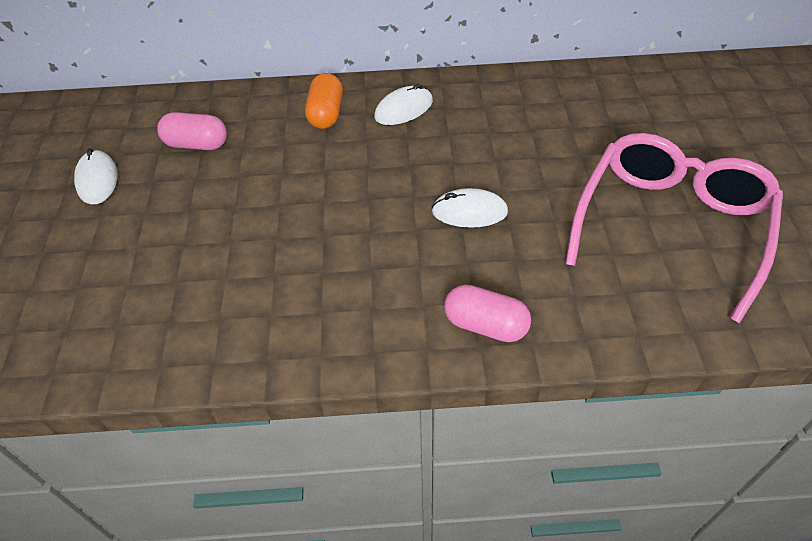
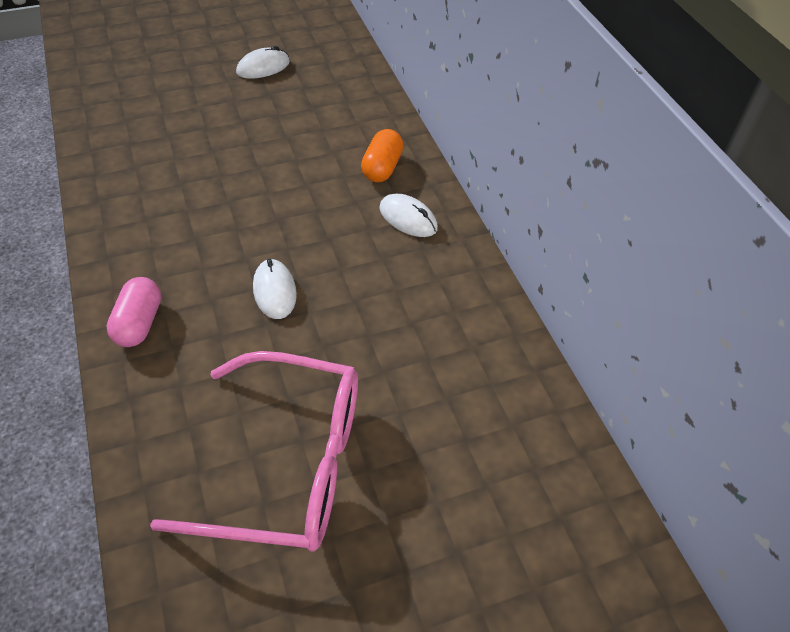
camera: 70 degrees right, 0 degrees up
(197, 144) = (317, 104): pink capsule -> none
(326, 114) = (382, 168): orange capsule -> orange capsule turned 60 degrees counterclockwise

